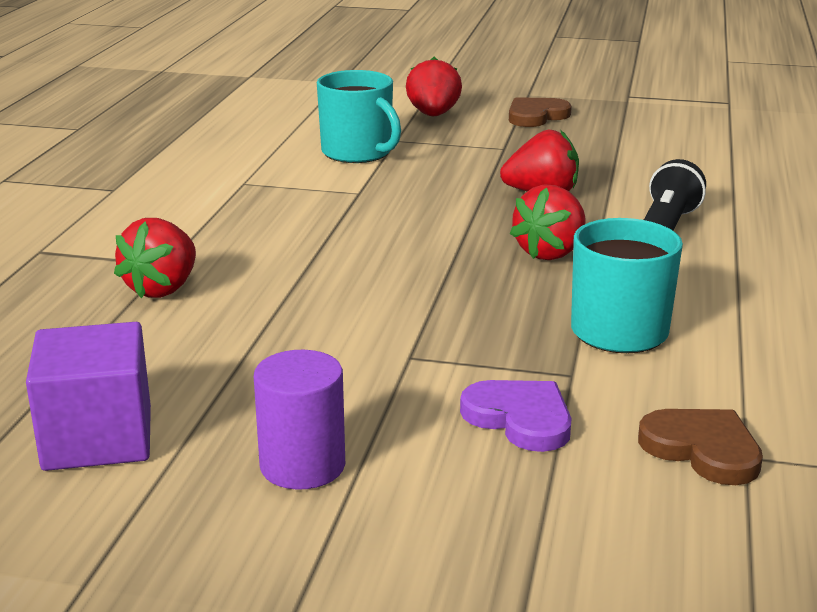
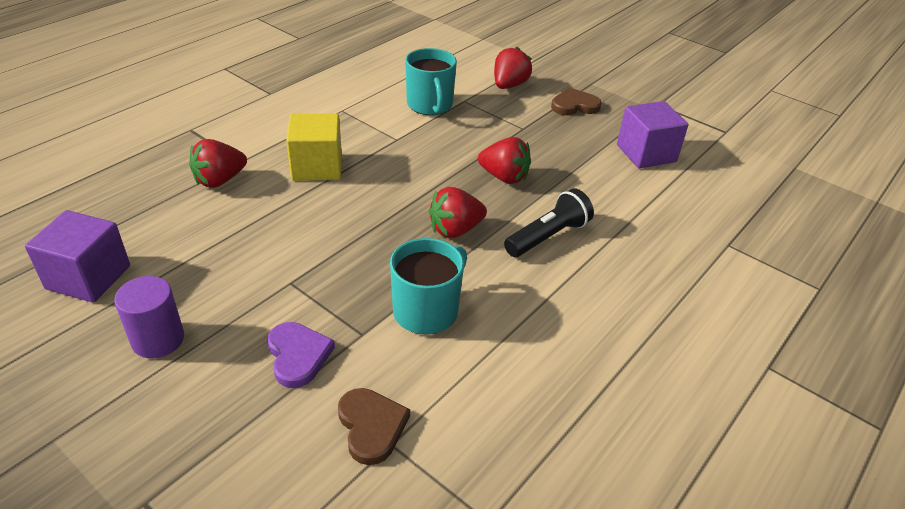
camera: 25 degrees right, 15 degrees up
(287, 242) = (317, 167): none -> yellow cube
(672, 137) = (646, 153): none -> purple cube

